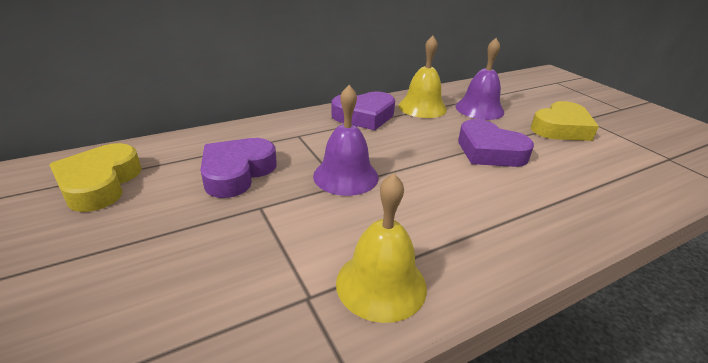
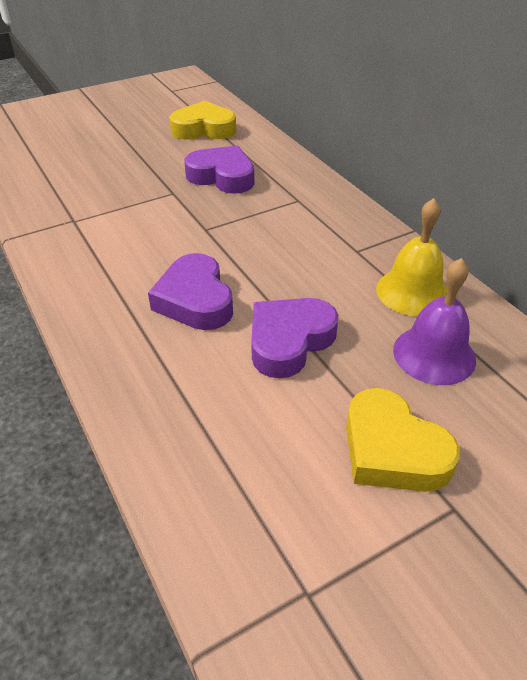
camera: 90 degrees right, 10 degrees up
(345, 176) = (220, 230): purple bell -> none
(364, 116) = (361, 241): purple heart -> purple heart (195, 300)
(381, 284) = (76, 249): yellow bell -> none

